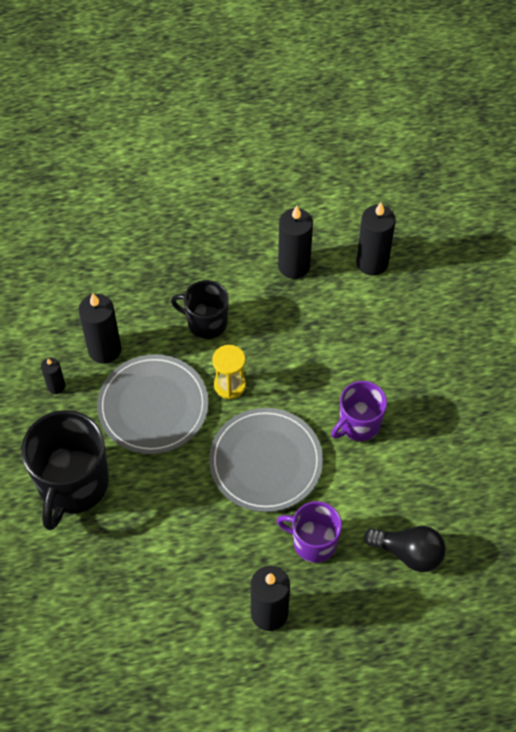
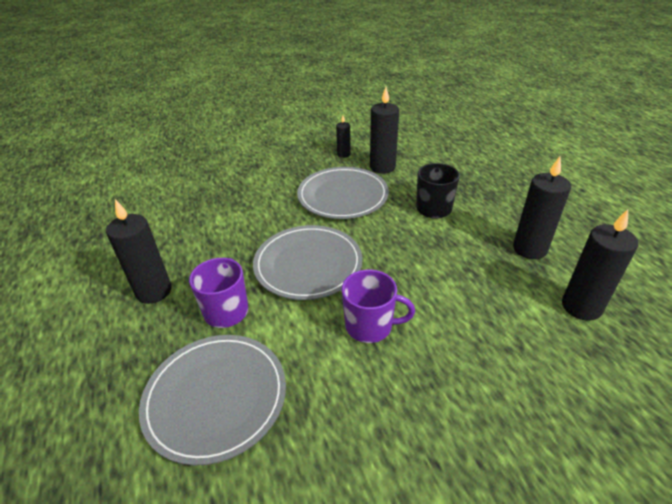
camera: 80 degrees right, 20 degrees down
(72, 484) = (268, 174): black mug -> none
(229, 385) = (378, 230): yellow hourglass -> none
(359, 424) = (370, 326): purple mug -> purple mug turned 150 degrees clockwise
(408, 553) = (215, 397): black light bulb -> grey plate

